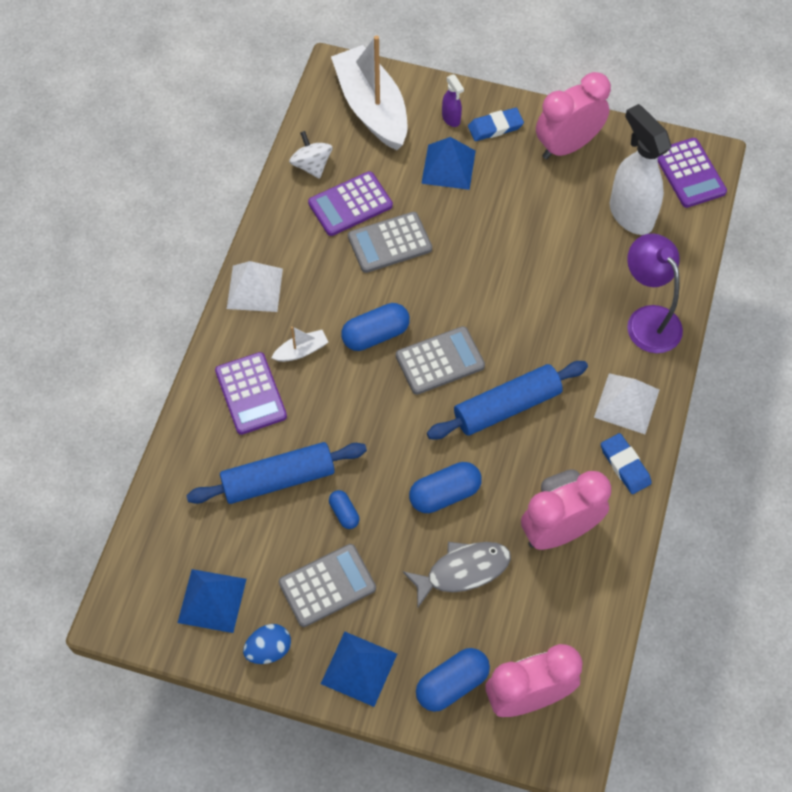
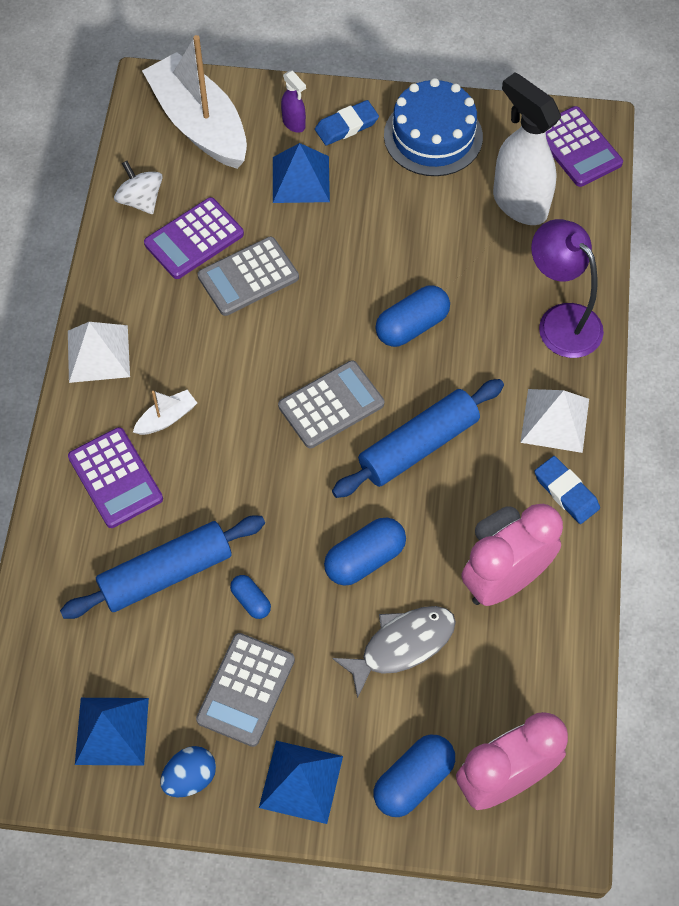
camera: 10 degrees left, 0 degrees up
(327, 585) = (246, 690): grey calculator -> grey calculator turned 150 degrees clockwise
(375, 335) = (251, 386): blue capsule -> blue capsule (412, 326)
(567, 146) = (433, 136): pink clock -> blue cake

